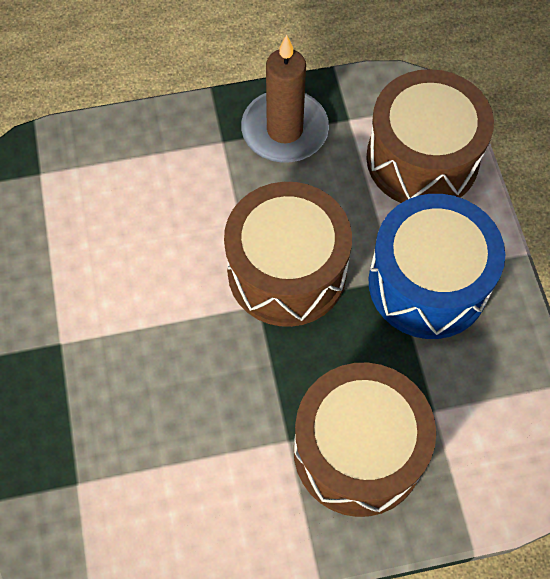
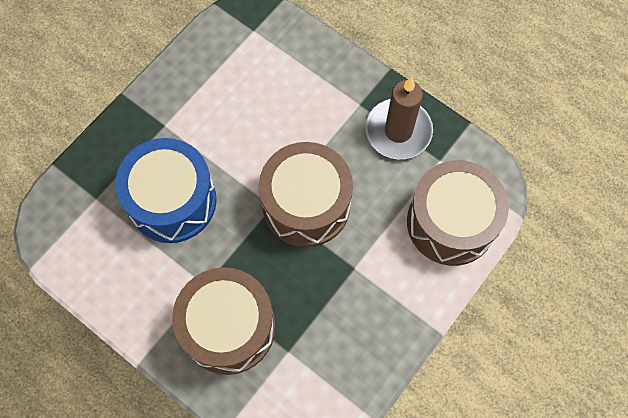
camera: 50 degrees right, 5 degrees up
(428, 283) = (367, 288): blue drum -> blue drum (172, 201)

